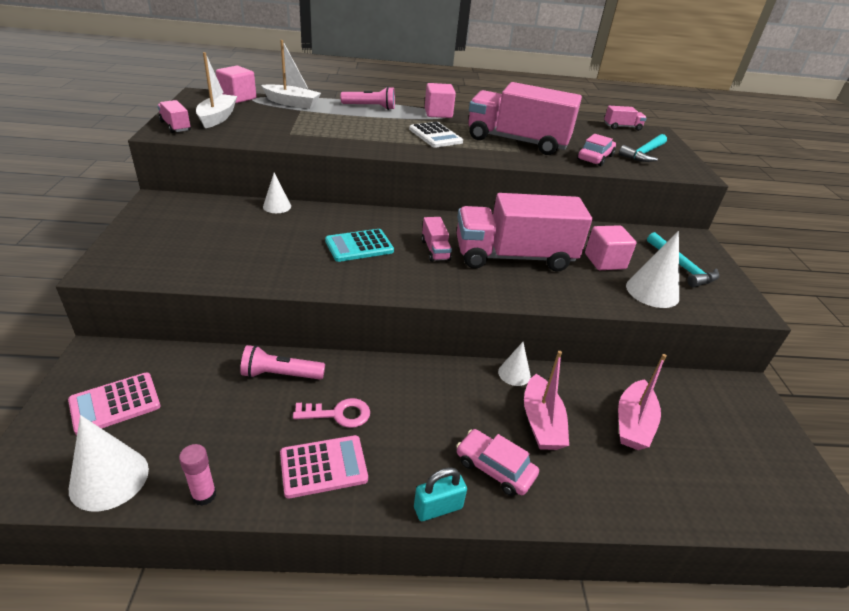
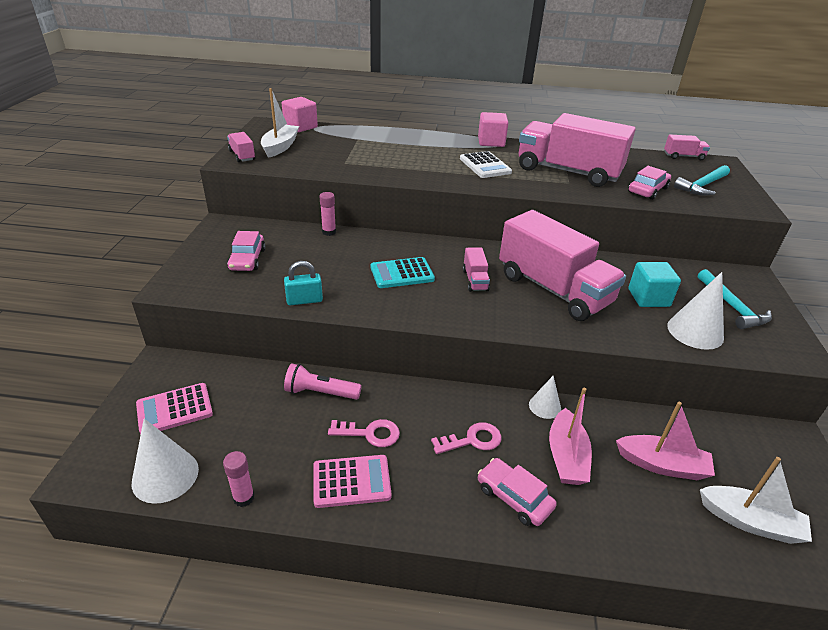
camera: 10 degrees right, 0 degrees up
(189, 236) = (247, 259): none -> pink car
(277, 206) = (329, 232): white cone -> pink glue stick
(292, 103) = (350, 132): white boat -> white boat (750, 522)
(370, 107) = (424, 135): pink flashlight -> none
(438, 508) = (454, 530): turquoise padlock -> turquoise padlock (304, 300)
(446, 413) = (472, 440): none -> pink key
(514, 257) = (553, 289): pink truck -> pink truck turned 135 degrees counterclockwise
(605, 261) = (648, 298): pink cube -> turquoise cube
(633, 423) = (662, 465): pink boat -> pink boat turned 105 degrees counterclockwise

